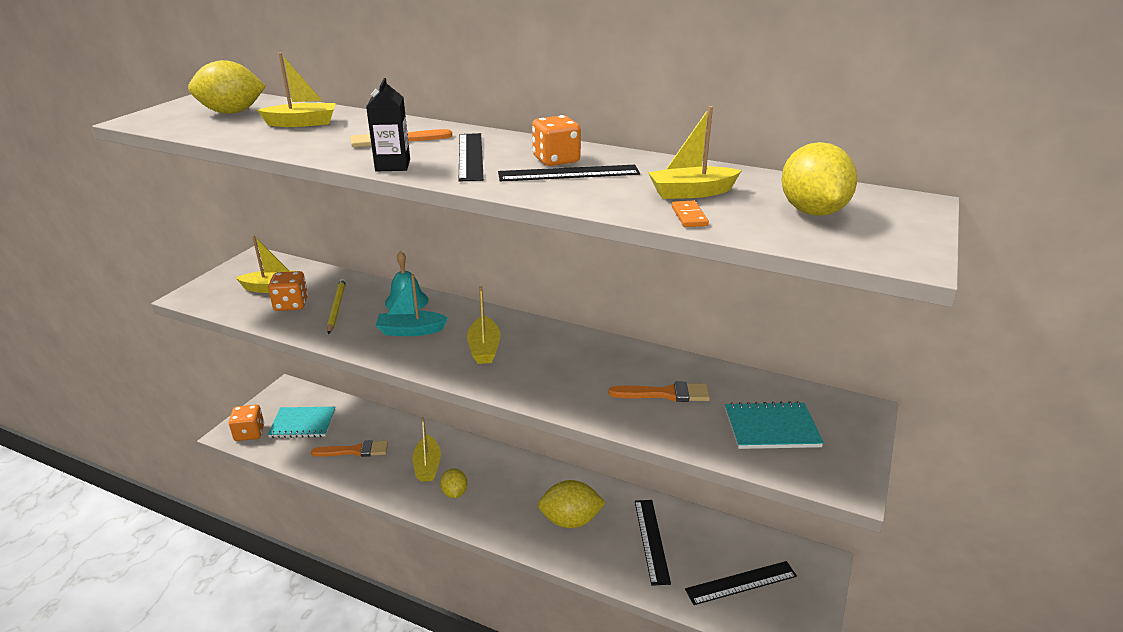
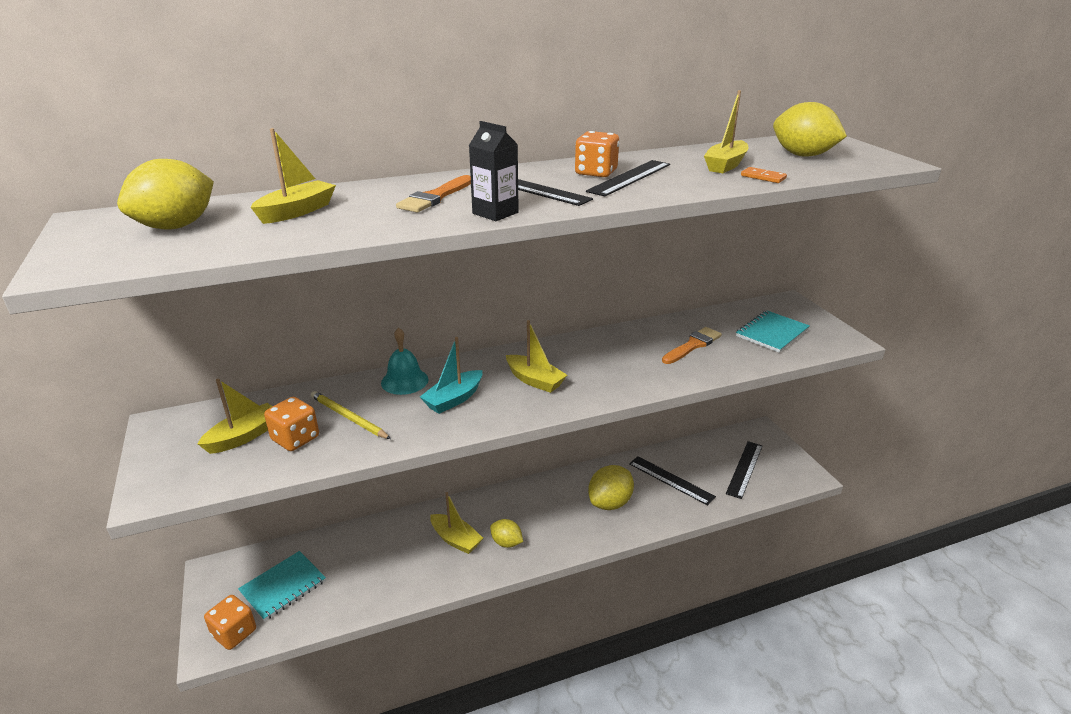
camera: 45 degrees left, 0 degrees up
(355, 451) = (373, 572): orange brush -> none

